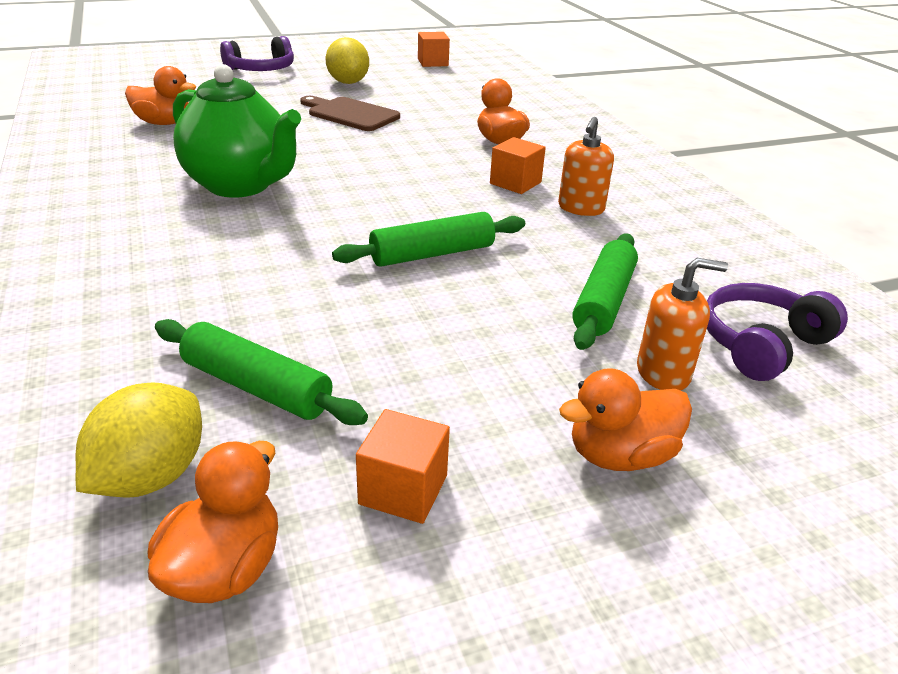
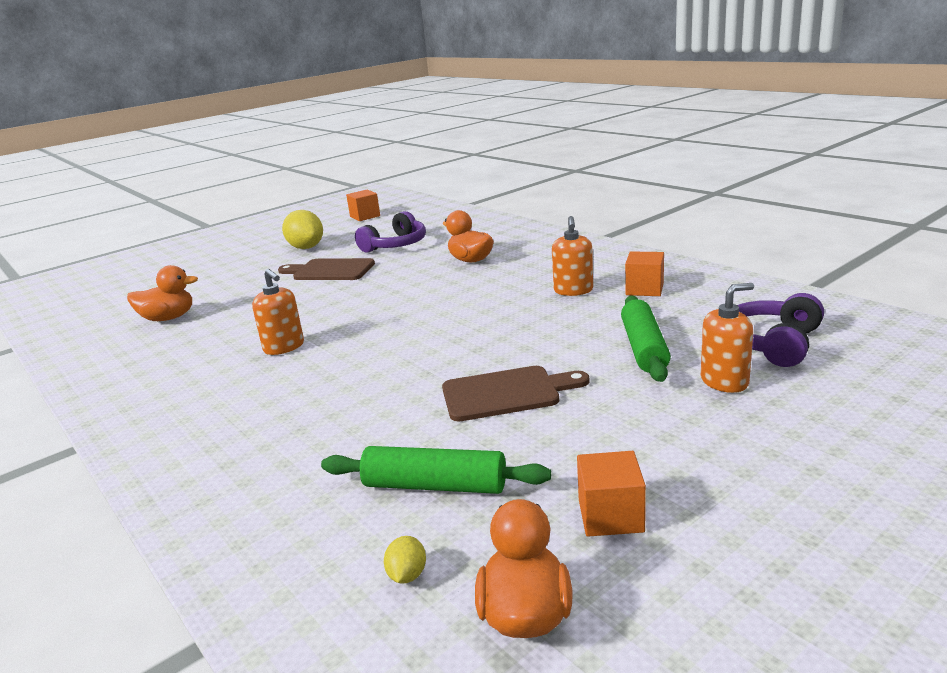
camera: 15 degrees left, 10 degrees down
(151, 476) = (407, 575): yellow lemon -> yellow lemon, size x0.46
(240, 185) = (284, 347): green teapot -> orange soap dispenser
(261, 70) = (220, 256): purple headphones -> purple headphones (396, 245)
(412, 307) = (506, 393): none -> brown cutting board
(432, 254) = (489, 352): green rolling pin -> none
(515, 183) = (509, 286): orange cube -> orange cube (644, 289)
(620, 455) = (740, 442): orange duck -> none

